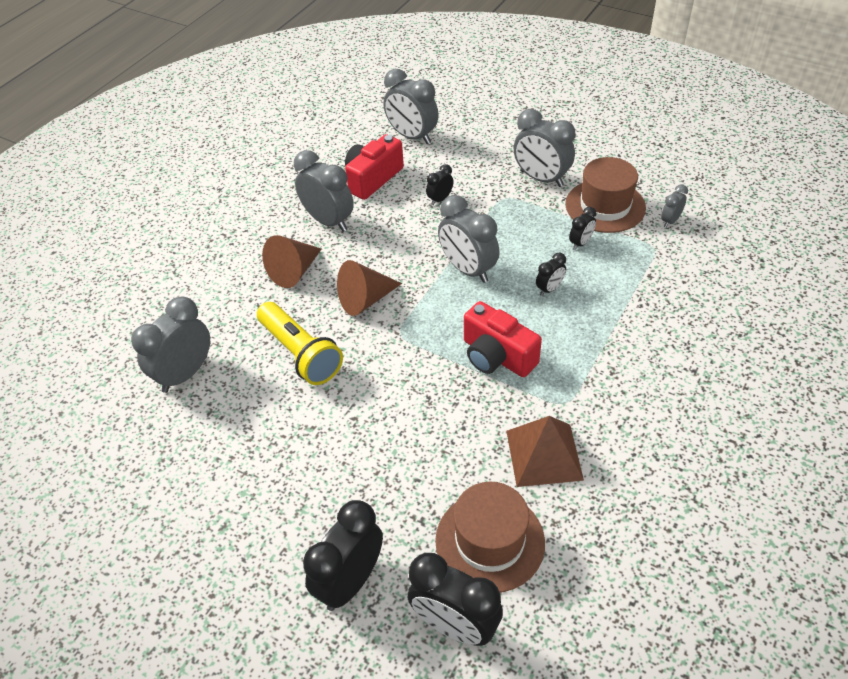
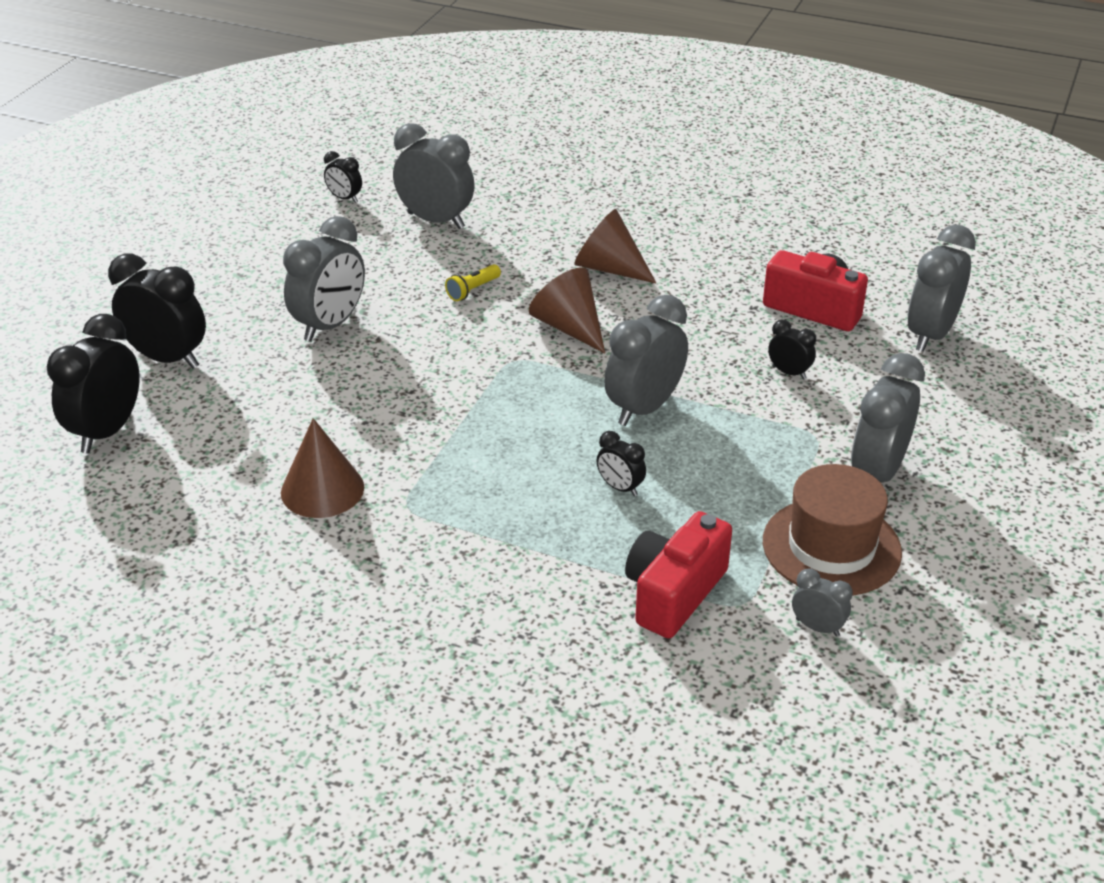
camera: 80 degrees right, 10 degrees down
(300, 353) = (473, 290): yellow flashlight -> yellow flashlight, size x0.46
(328, 221) = (711, 282): grey clock -> grey clock (330, 325)
(490, 541) = (204, 450): brown hat -> none
(497, 356) = (483, 443): red camera -> red camera (674, 593)
(544, 455) = (322, 489): brown pyramid -> brown cone
(580, 243) = (730, 519): black clock -> black clock (344, 198)

